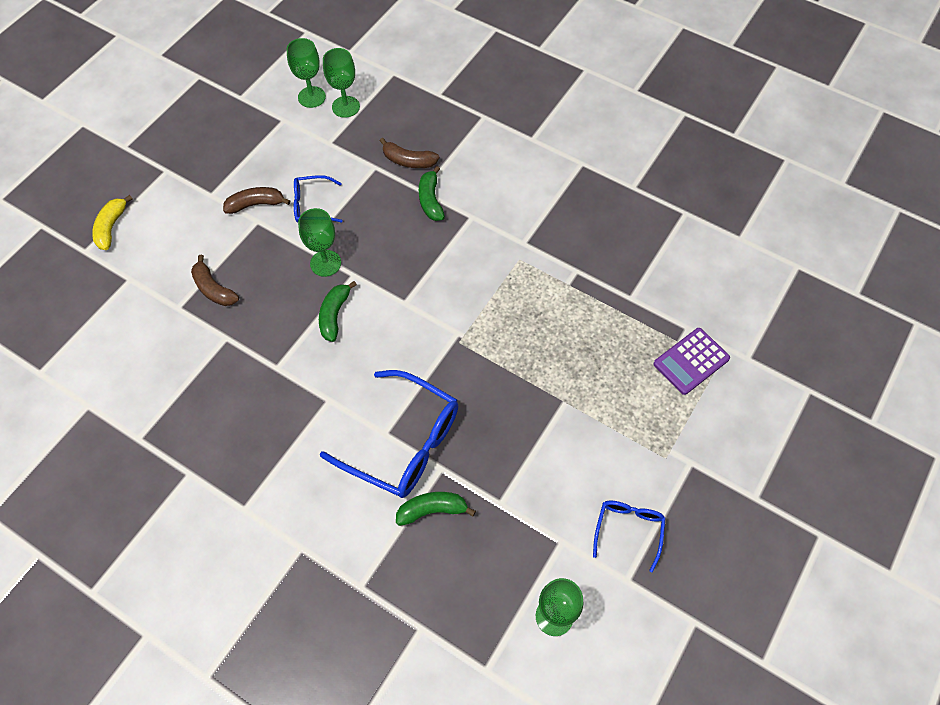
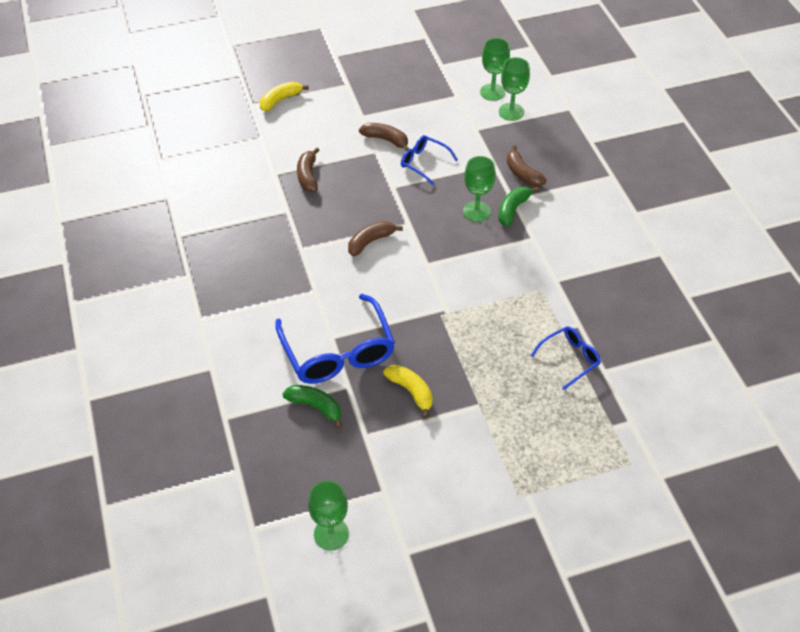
camera: 40 degrees right, 10 degrees down
(325, 263) = (396, 205): green goblet -> green goblet (476, 211)
(334, 315) = (370, 241): green banana -> brown banana
(499, 432) = (411, 391): none -> yellow banana
(628, 530) = (440, 522): blue glasses -> blue glasses (570, 358)
(691, 361) = (608, 447): purple calculator -> none

